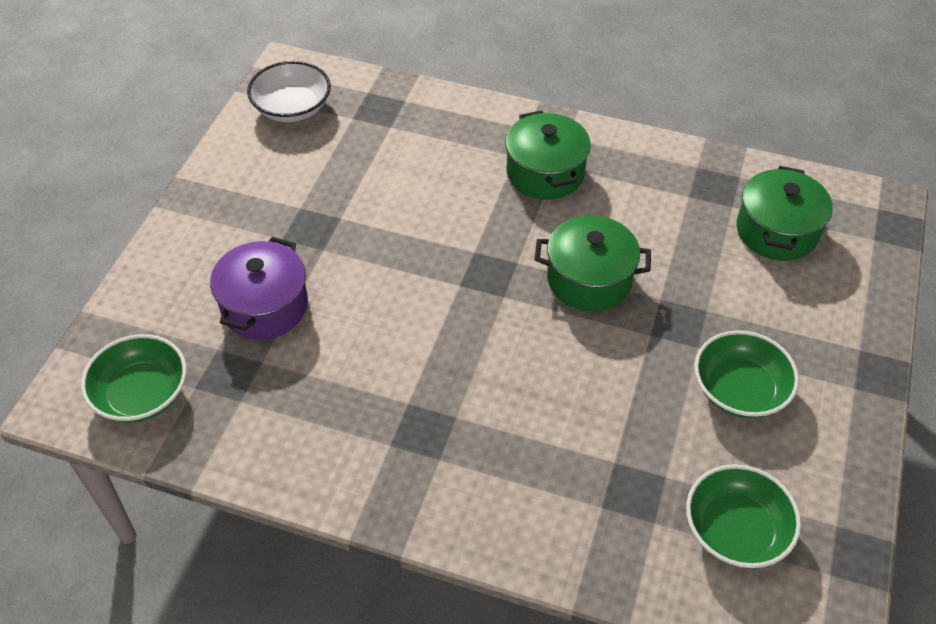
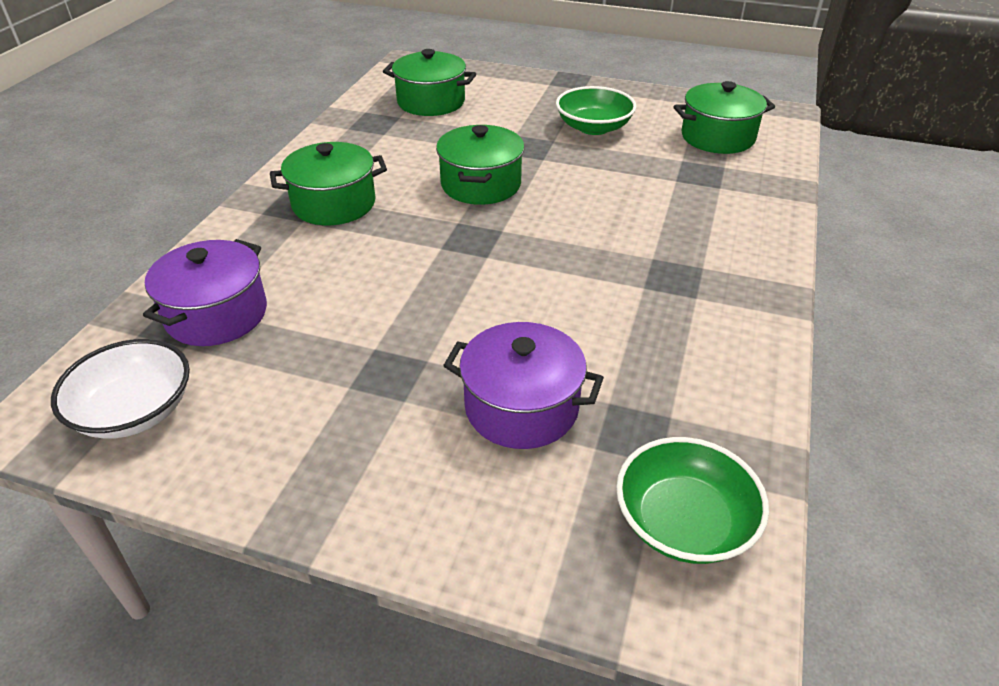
camera: 90 degrees left, 10 degrees down
(387, 127) = (217, 315): none -> purple pot
(735, 530) = (717, 137): green bowl -> green pot

